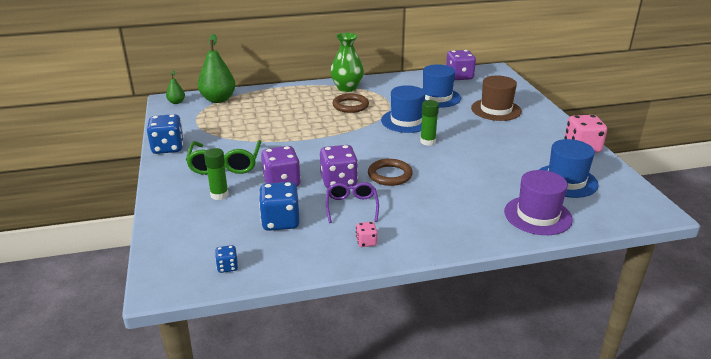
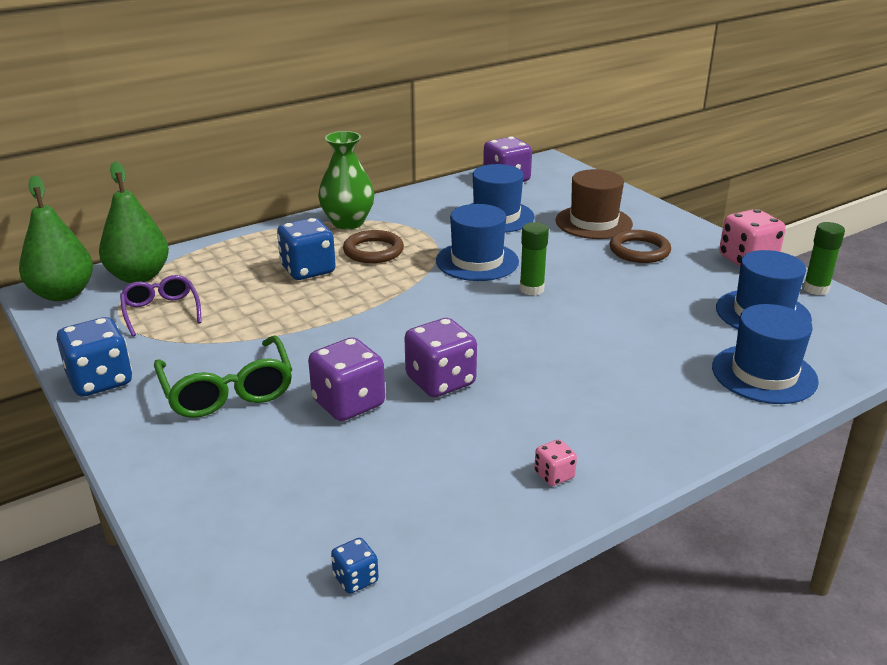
camera: 20 degrees left, 0 degrees up
(176, 102) = (63, 294): green pear -> green pear, size x2.03
(219, 195) = (253, 448): green glue stick -> green glue stick (816, 289)
(280, 221) = (392, 473): blue dice -> blue dice (308, 270)
(351, 206) = (490, 420): purple glasses -> purple glasses (161, 311)
(390, 175) = (512, 354): brown ring -> brown ring (639, 251)
(537, 215) = (764, 374): purple hat -> blue hat

